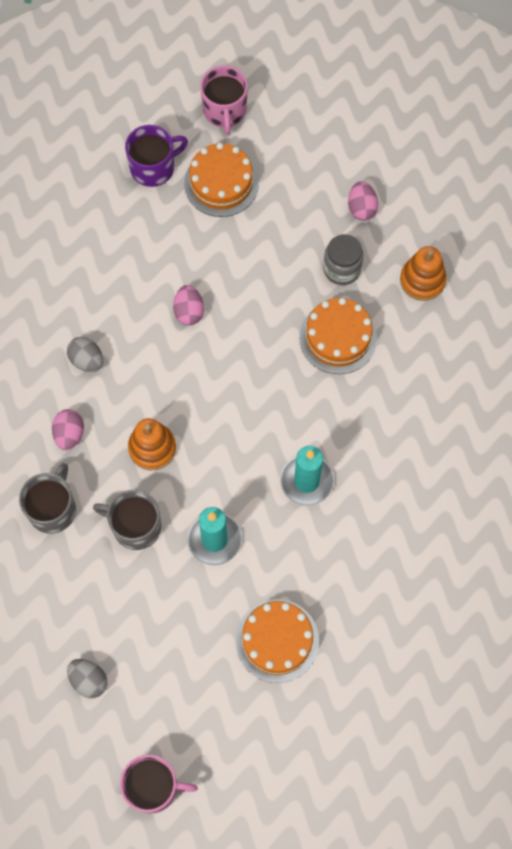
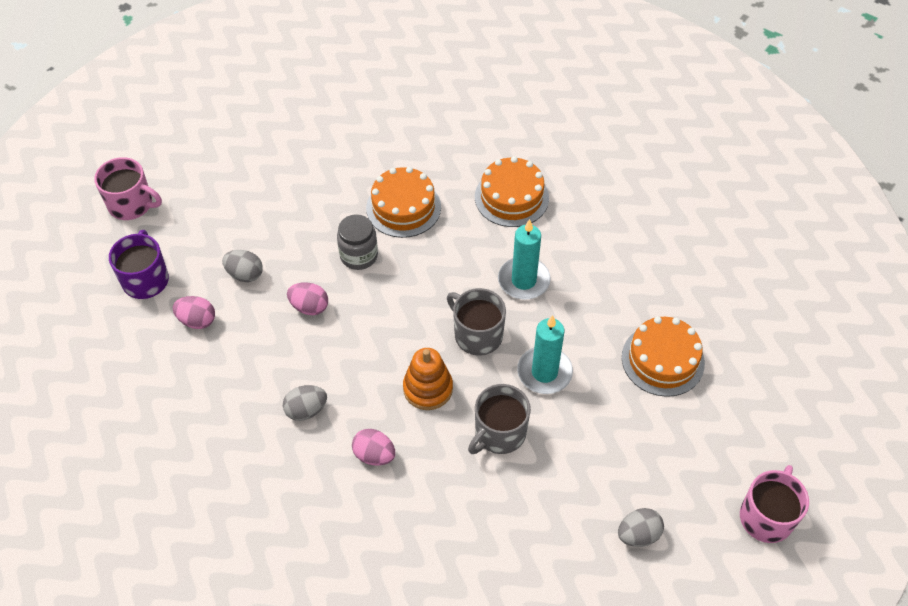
camera: 65 degrees left, 15 degrees down
(52, 509) = (444, 500): grey mug -> grey mug (477, 335)
(197, 242) = (245, 274): none -> grey egg
(221, 183) = (200, 234): orange cake -> orange cake (511, 197)
(342, 269) = (342, 180): grey jar -> grey jar (359, 256)
(361, 208) = (295, 146): pink egg -> pink egg (197, 320)
(422, 280) = (387, 132): orange stacking toy -> none

